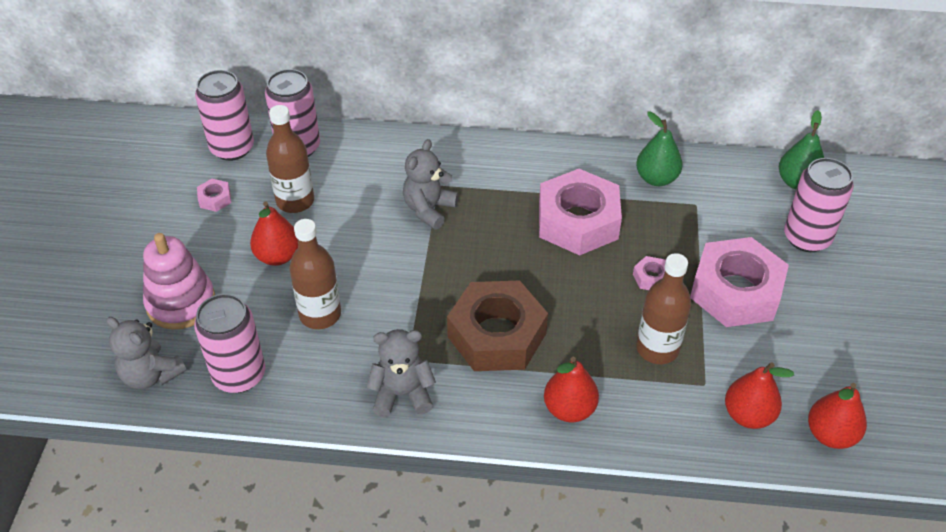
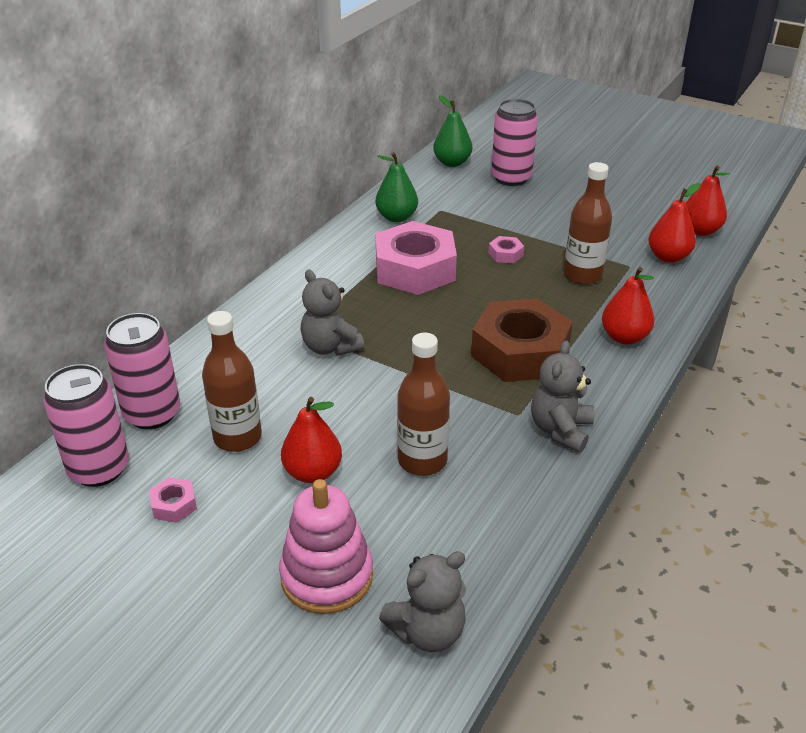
camera: 65 degrees left, 10 degrees down
(239, 375) = (472, 548): pink can -> none
(735, 291) = (544, 223): pink nut -> none

